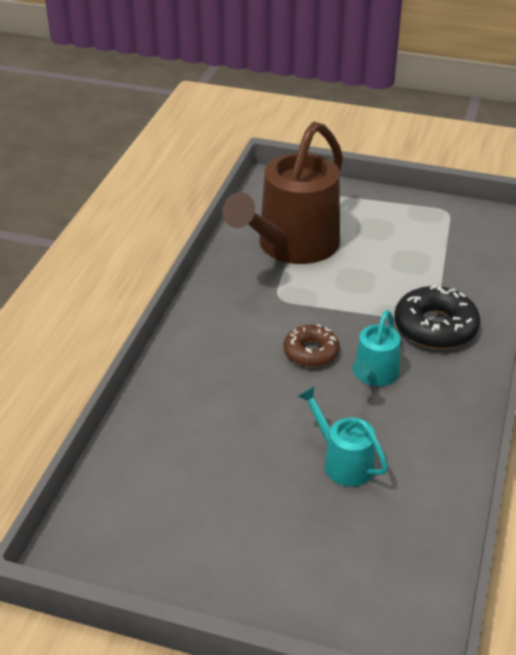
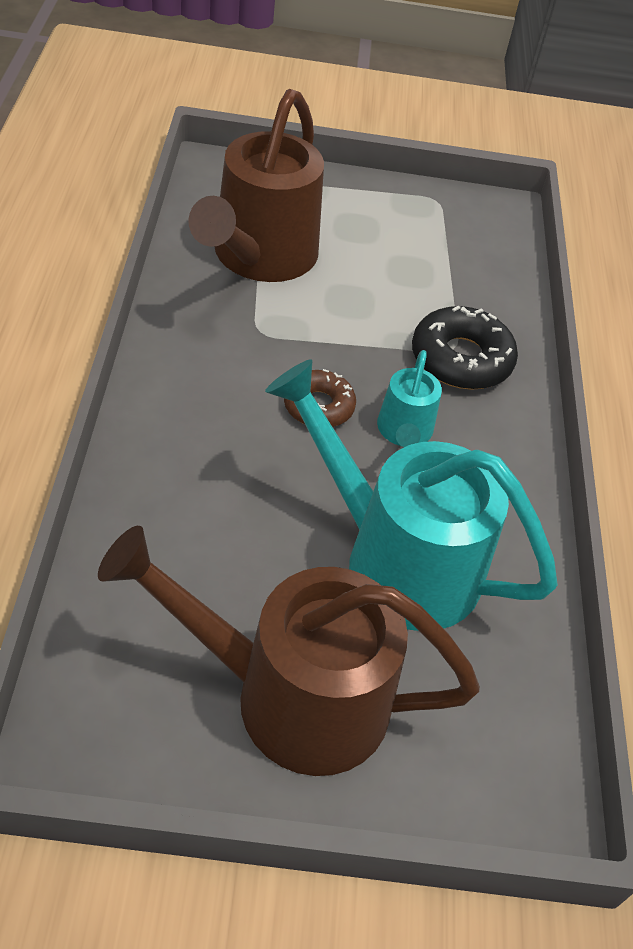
camera: 20 degrees left, 10 degrees up
(236, 544) = (288, 696): none -> brown watering can
(342, 462) = (394, 558): turquoise watering can -> turquoise watering can, size x2.10

